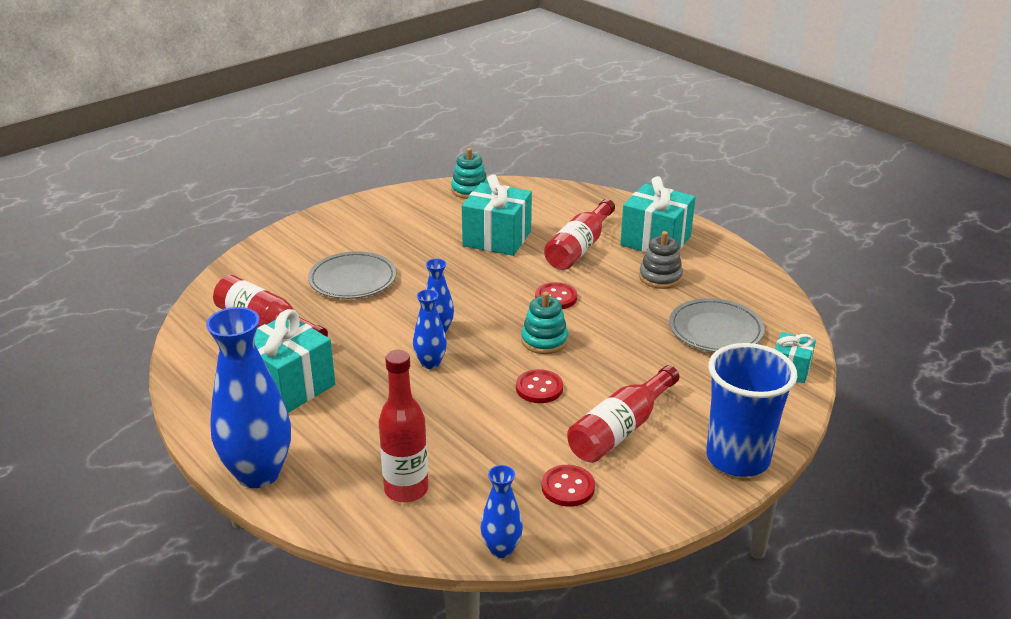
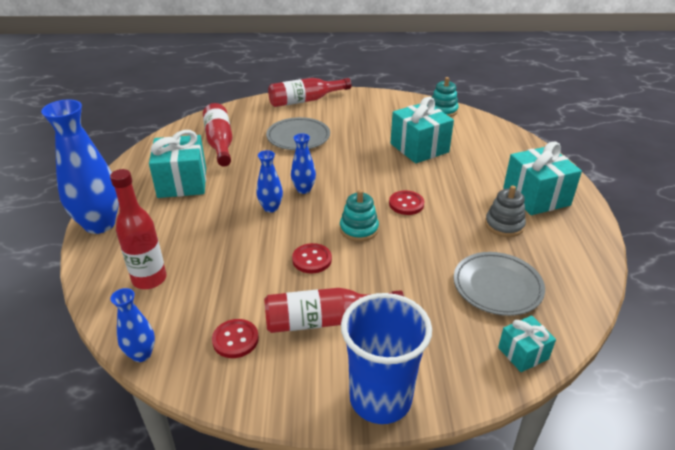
camera: 40 degrees right, 5 degrees up
(579, 247) = (469, 177): red bottle -> red bottle (305, 100)

